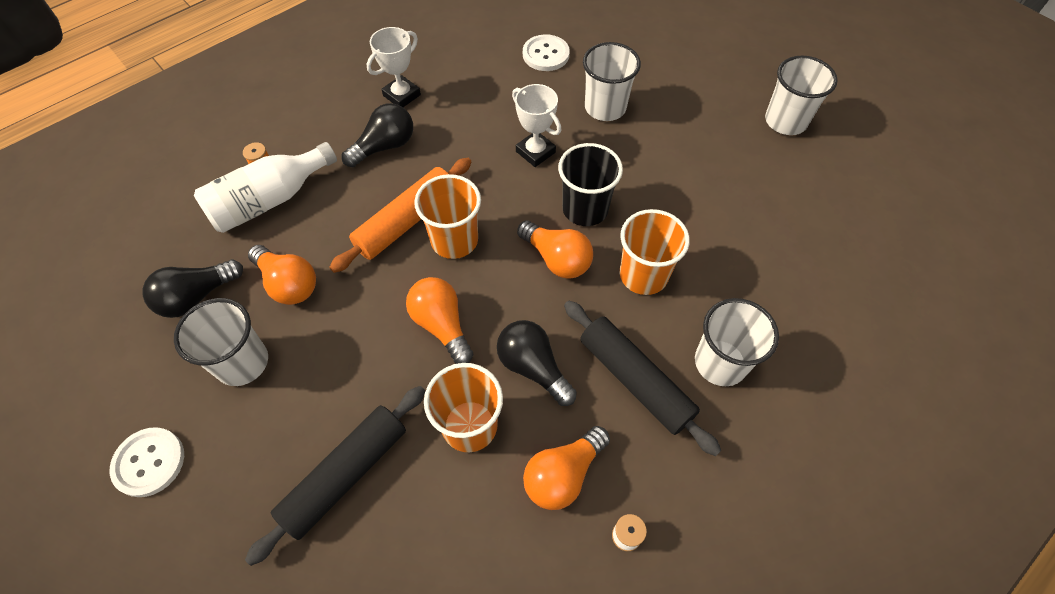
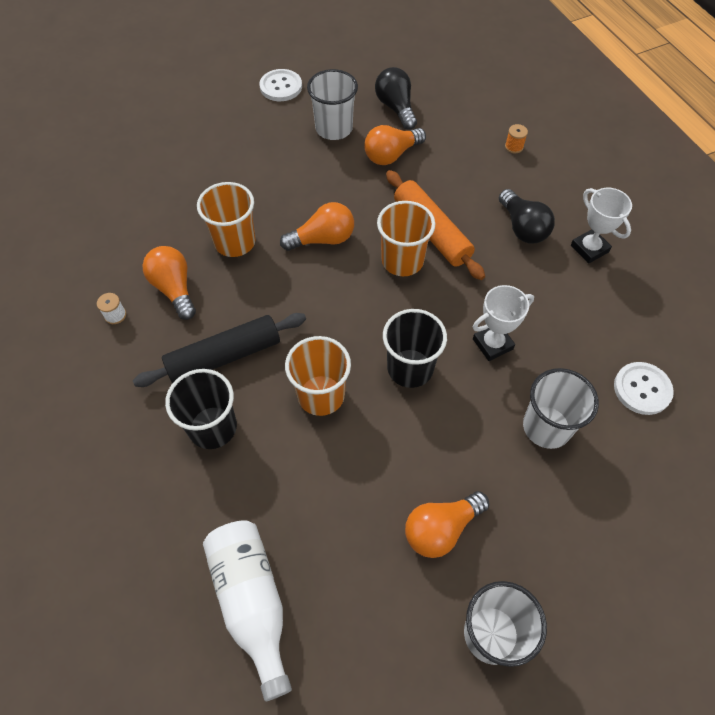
camera: 105 degrees right, 0 degrees up
(269, 200) = (476, 149): white bottle -> white bottle (252, 601)
(346, 475) = (230, 173): black rolling pin -> none
(533, 367) = (264, 290): black light bulb -> none
(557, 259) = (360, 331): orange light bulb -> orange light bulb (441, 529)
(720, 362) = (212, 427): white cup -> black cup

